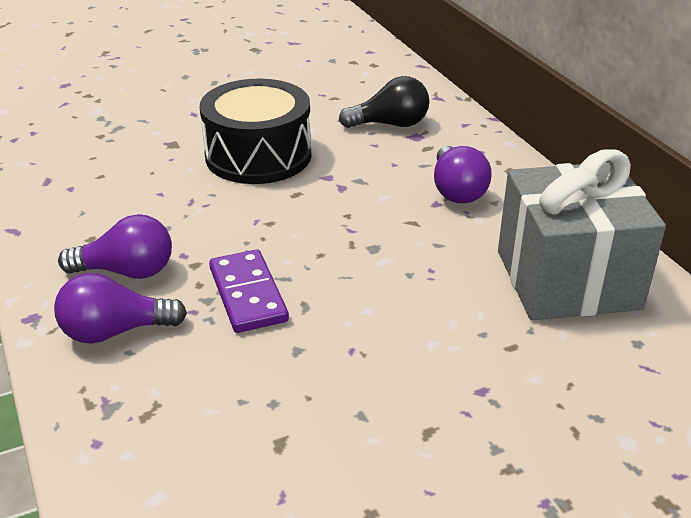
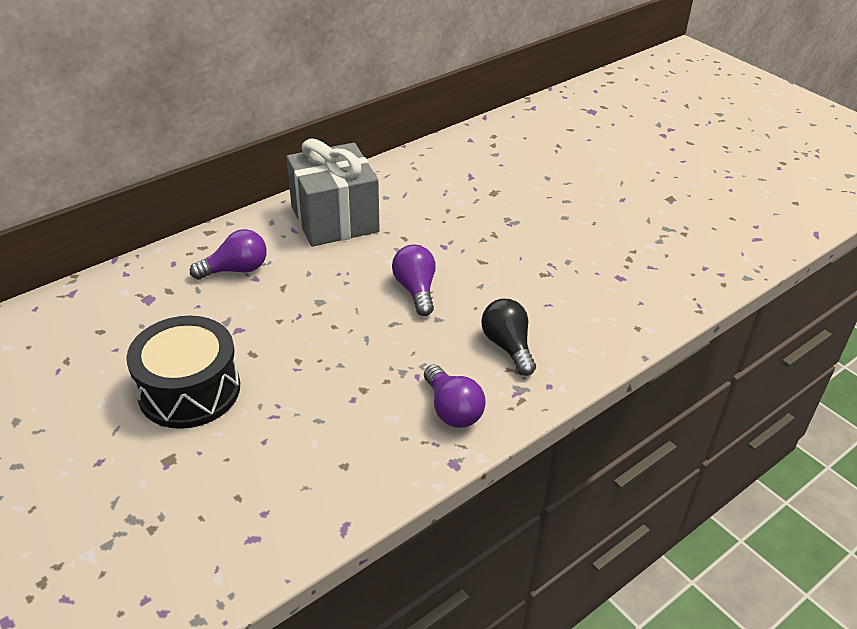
camera: 105 degrees left, 5 degrees up
(127, 271) = (383, 426): purple light bulb -> purple light bulb (416, 290)
(247, 294) = (391, 352): purple domino -> none
(390, 124) = (126, 316): black light bulb -> black light bulb (508, 346)

